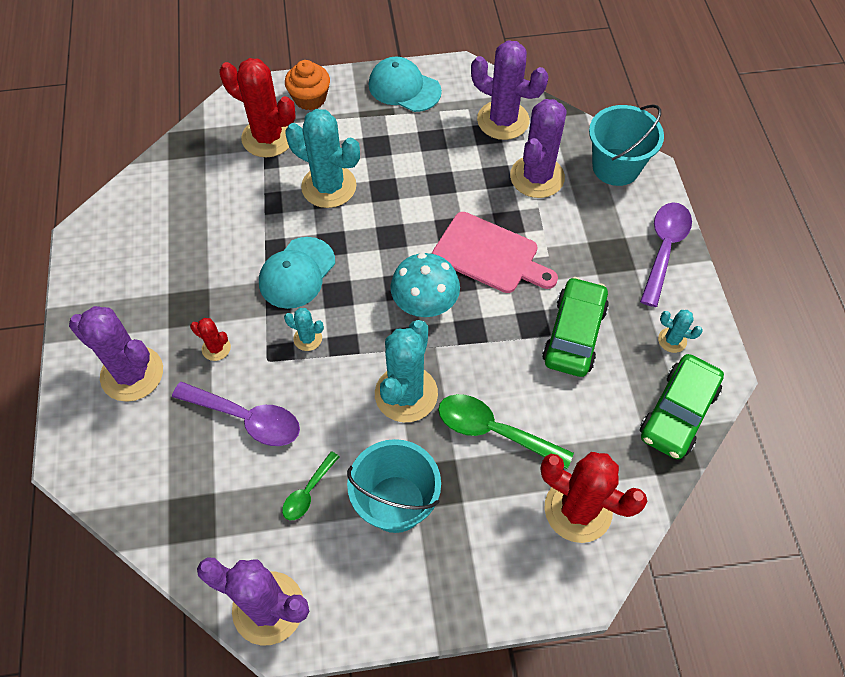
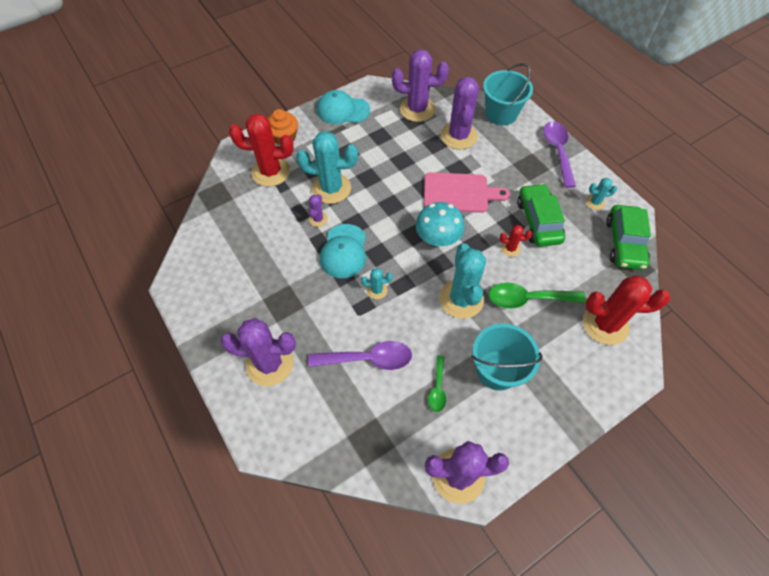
camera: 25 degrees left, 0 degrees up
(216, 348) = (319, 322): red cactus -> red cactus (510, 248)
(290, 220) = (318, 219): none -> purple cactus

